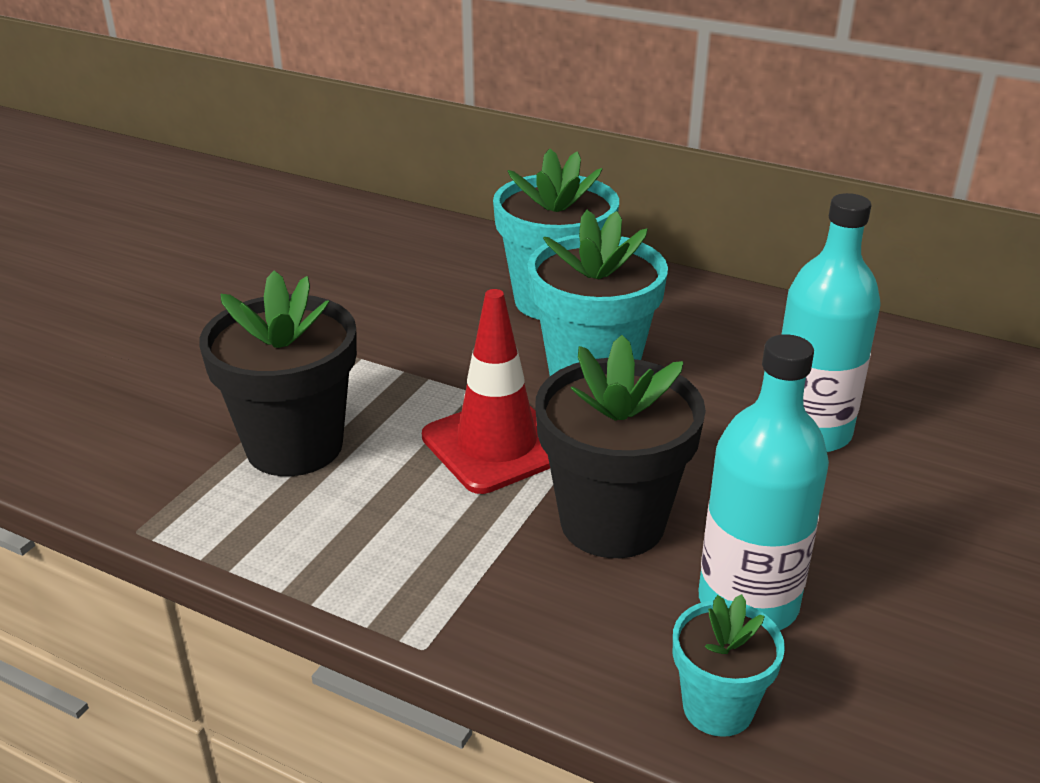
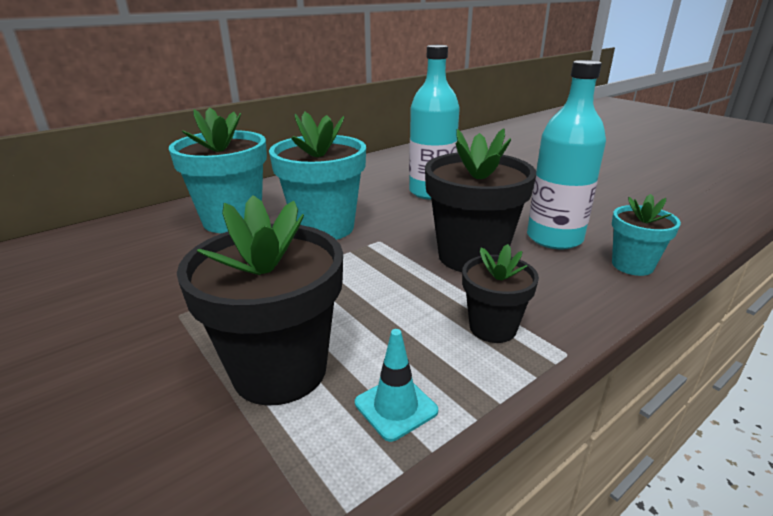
camera: 65 degrees left, 5 degrees down
(275, 533) = (396, 407): none -> turquoise traffic cone
(443, 575) = (492, 328): none -> black flower pot
(496, 445) = (366, 275): red traffic cone -> none

